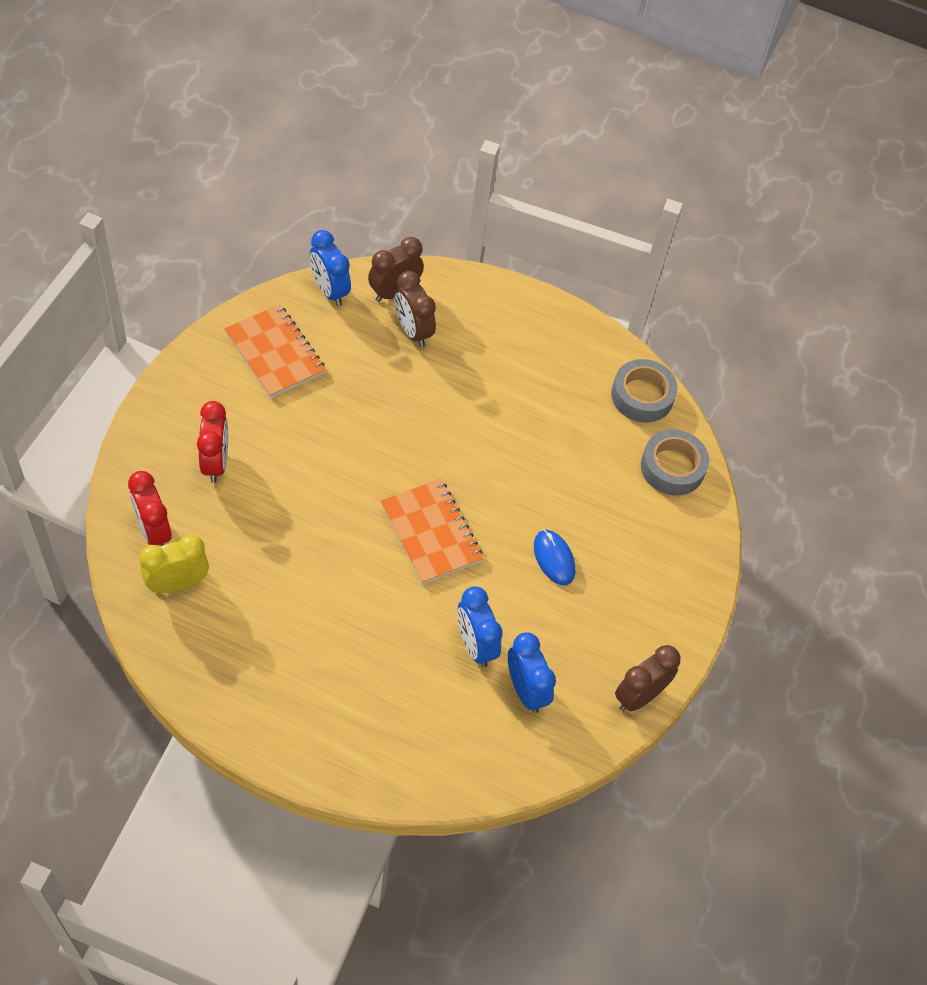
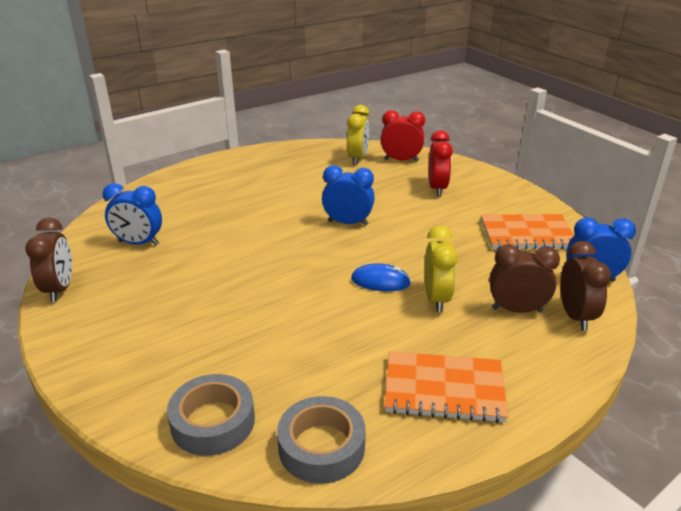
camera: 130 degrees right, 25 degrees down
(215, 463) = (437, 188): red clock -> red clock turned 120 degrees counterclockwise
(431, 533) = (300, 248): orange notebook -> orange notebook (444, 389)
(436, 390) = (436, 299): none -> yellow clock
(475, 645) = (195, 235): blue clock -> blue clock (348, 223)
(554, 558) = (213, 296): blue mouse -> blue mouse (380, 281)

